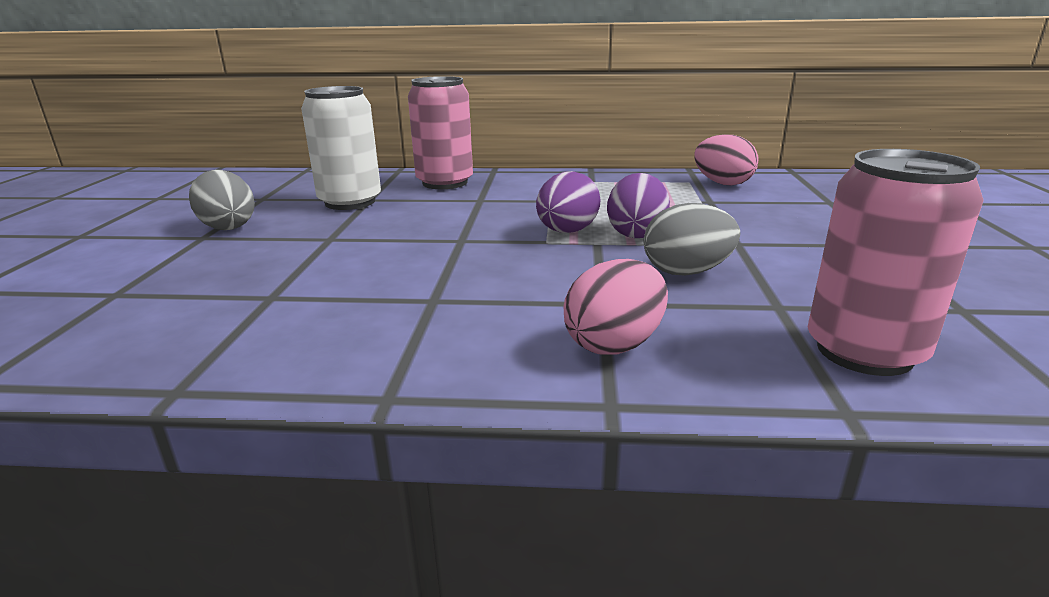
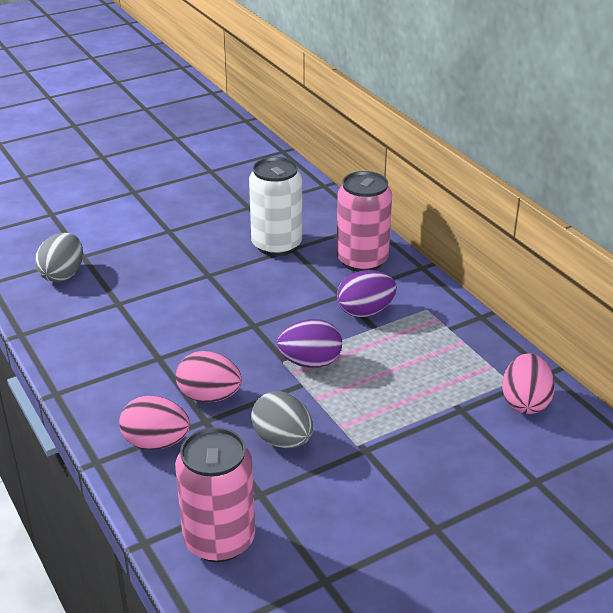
camera: 55 degrees right, 10 degrees up
(228, 226) = (190, 228): grey egg -> grey egg (63, 275)
(558, 289) = (209, 396): none -> pink egg
(636, 234) = (337, 395): purple egg -> purple egg (365, 311)

